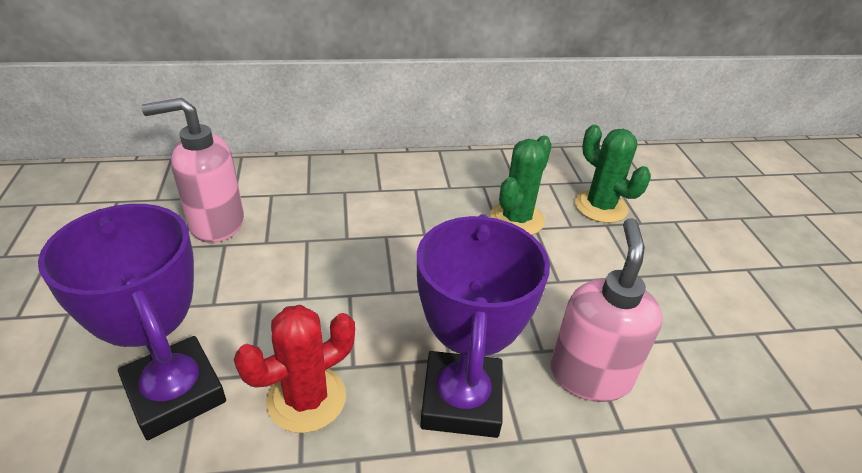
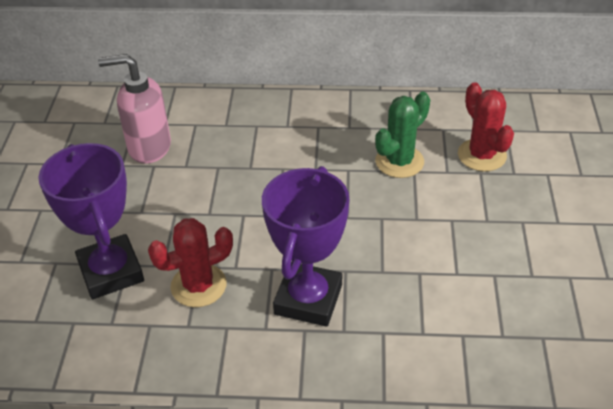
camera: 15 degrees right, 5 degrees up
(590, 375) = (413, 293): pink soap dispenser -> none
(600, 206) = (482, 155): green cactus -> red cactus

